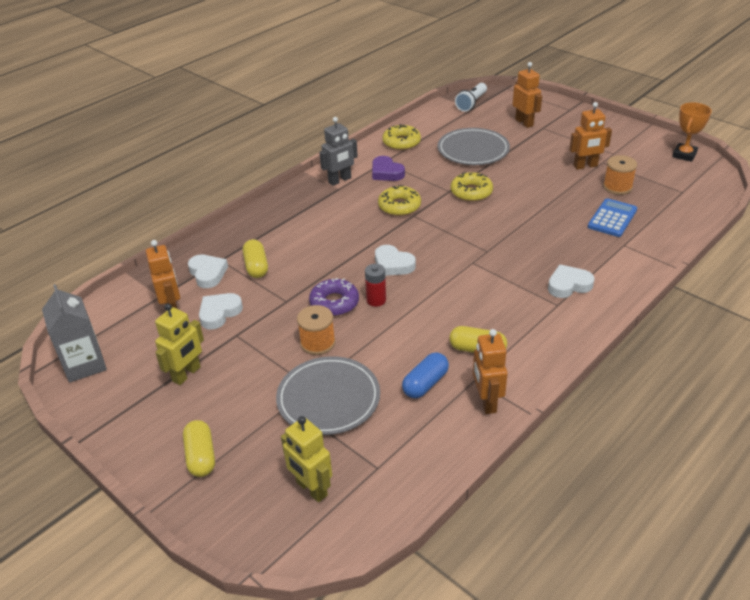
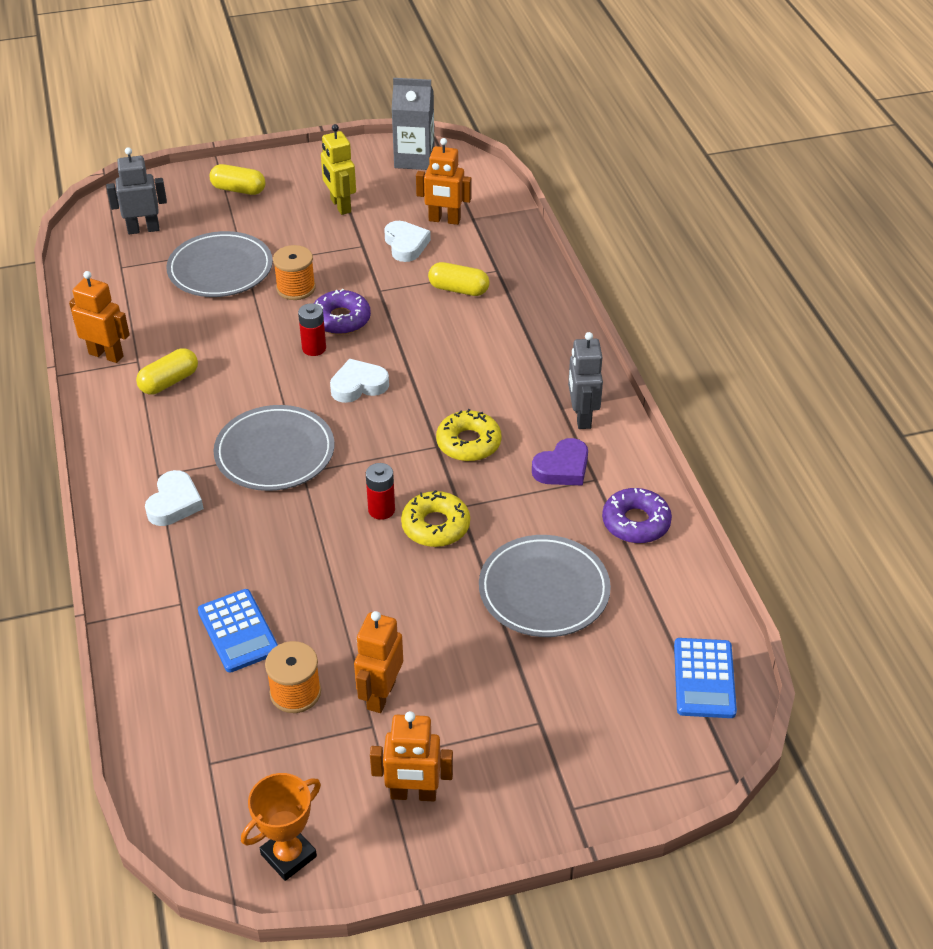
camera: 120 degrees right, 5 degrees up
(208, 273) = (480, 255): white heart -> none
(311, 489) = (143, 229): yellow robot -> grey robot
(386, 172) = (562, 468): purple heart -> purple heart turned 150 degrees clockwise
(401, 142) = (636, 522): yellow donut -> purple donut
(425, 384) = (169, 329): blue capsule -> none
(471, 103) = (704, 678): white flashlight -> blue calculator
(481, 212) = (381, 510): none -> red battery
(485, 268) = (275, 452): none -> grey plate
(524, 122) = (577, 708): orange robot -> orange robot (413, 794)
(684, 155) = (288, 855): orange trophy -> orange trophy turned 75 degrees clockwise

